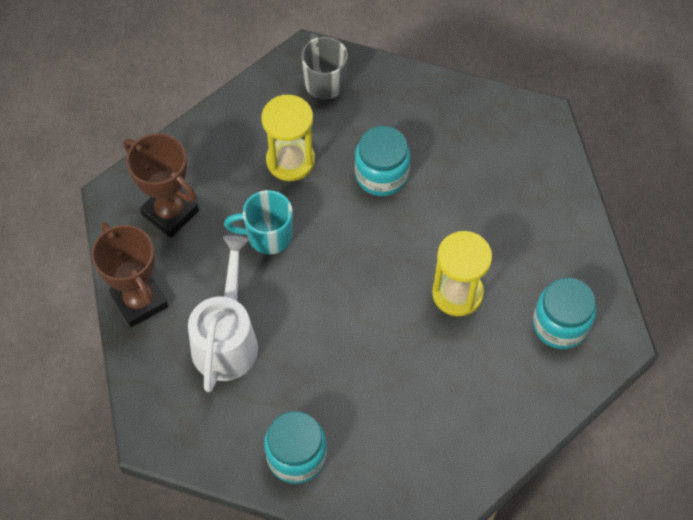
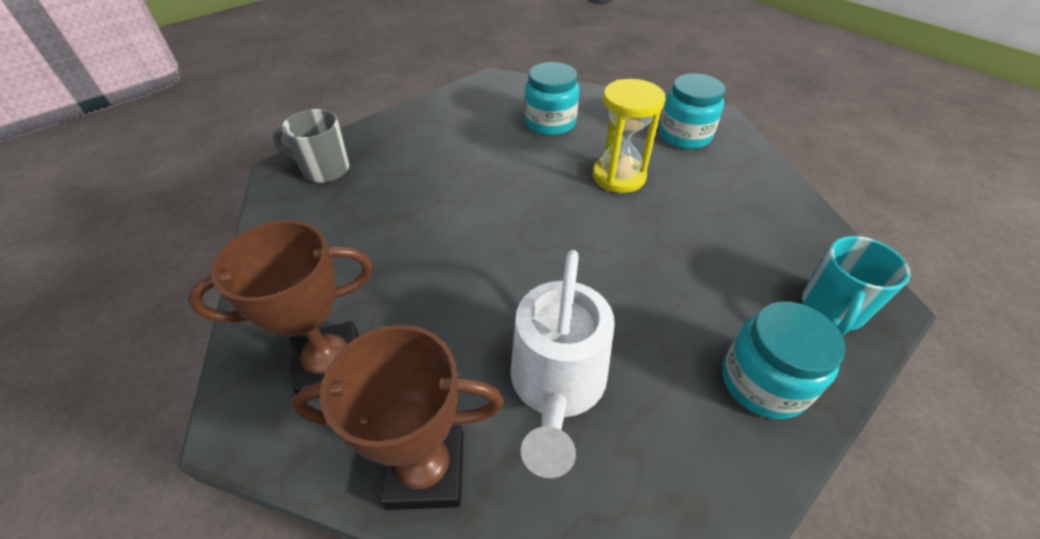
camera: 60 degrees left, 15 degrees down
(226, 339) = (557, 385): white watering can -> white watering can turned 120 degrees counterclockwise
(268, 236) = (449, 282): turquoise mug -> turquoise mug (831, 310)
(290, 160) = (379, 226): yellow hourglass -> none
(381, 174) = (458, 173): turquoise jar -> turquoise jar (550, 123)

